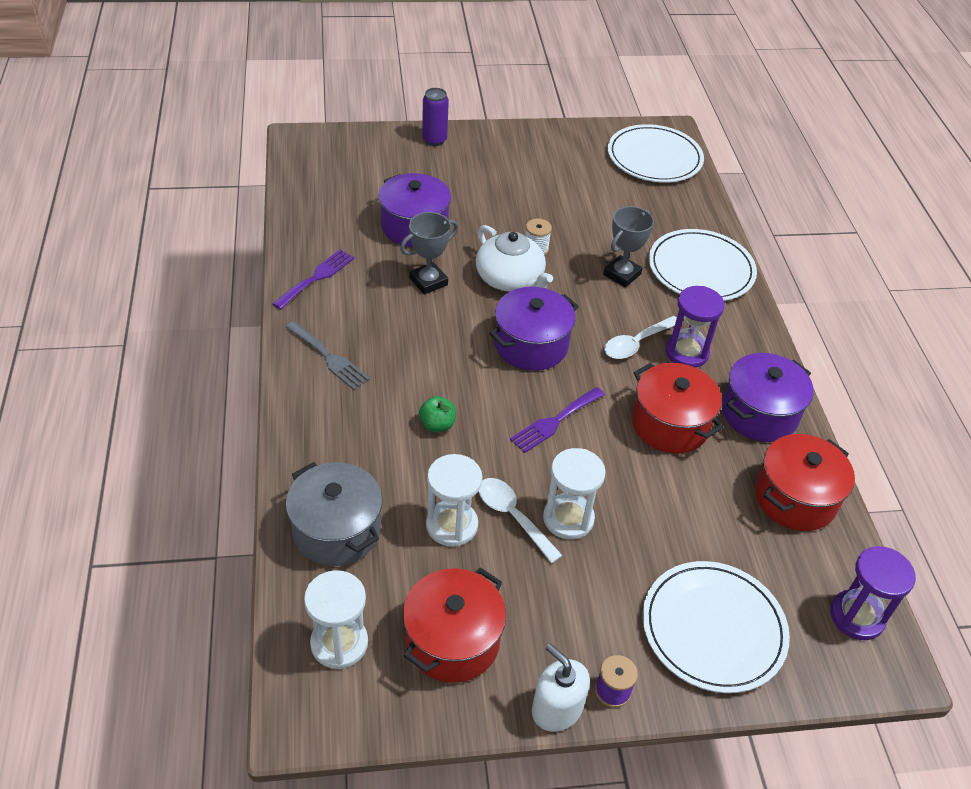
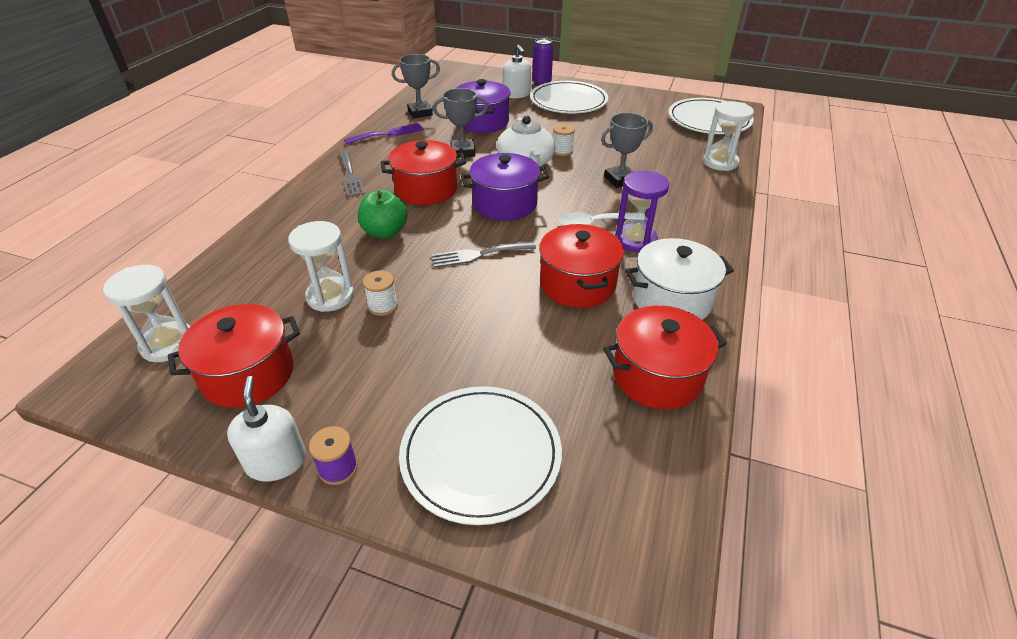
camera: 30 degrees right, 5 degrees down
(326, 230) = (420, 113): none -> grey trophy
(336, 530) = (246, 273): grey pot -> none
(419, 167) = (516, 94): none -> white soap dispenser
(432, 351) = (426, 189): none -> red pot
(437, 425) = (385, 232): green apple -> green apple, size x1.51
(513, 517) = (383, 306): white spoon -> white spool
(555, 421) = (478, 255): purple fork -> grey fork
(568, 518) = (426, 322): white hourglass -> white hourglass (720, 162)
(701, 269) = (695, 191): white plate -> white plate (568, 101)
(759, 413) = (671, 300): purple pot -> white pot
(856, 616) = (647, 505): purple hourglass -> none

